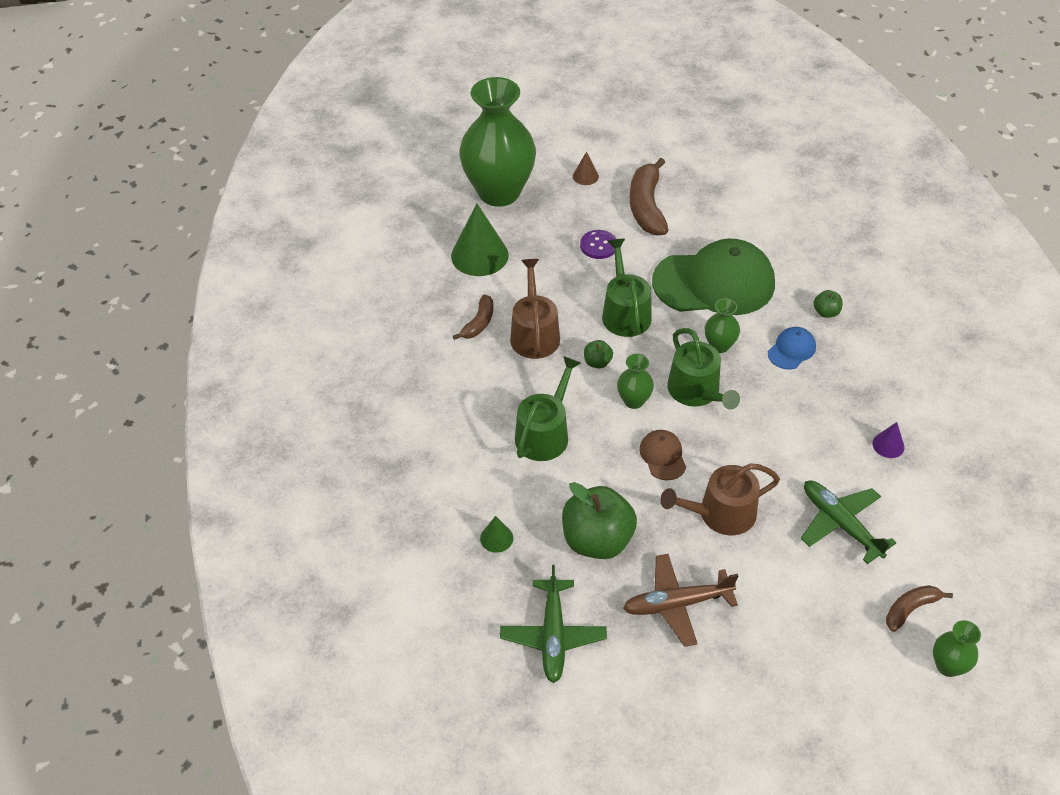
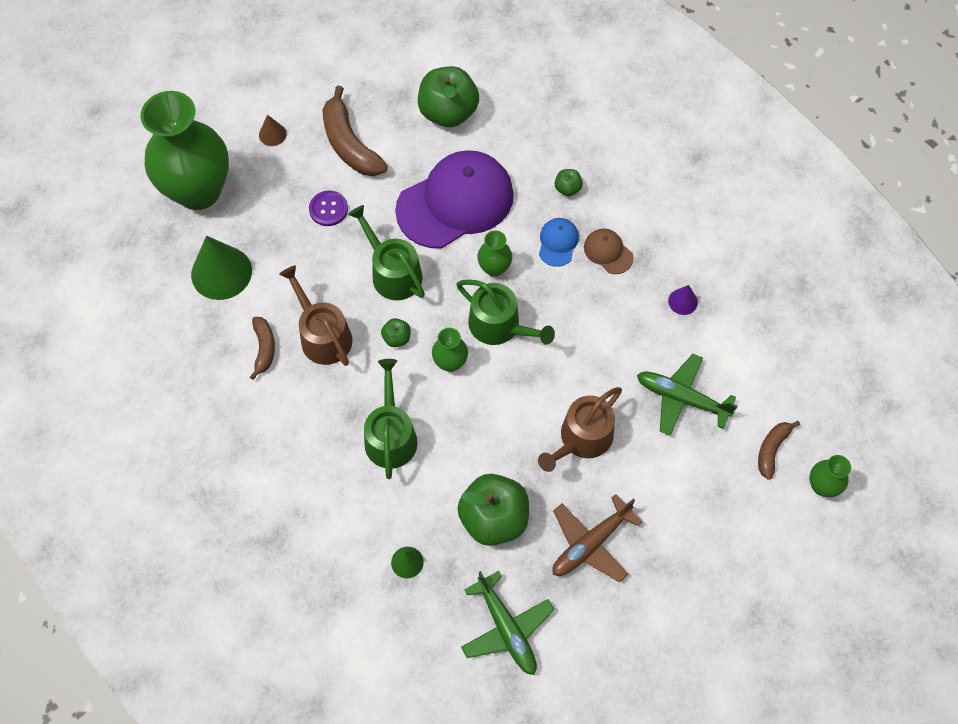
camera: 30 degrees left, 15 degrees up
(663, 456) = (505, 406): brown cap -> brown cap (608, 252)
(714, 283) = (455, 202): green cap -> purple cap
(748, 216) = (448, 112): none -> green apple

